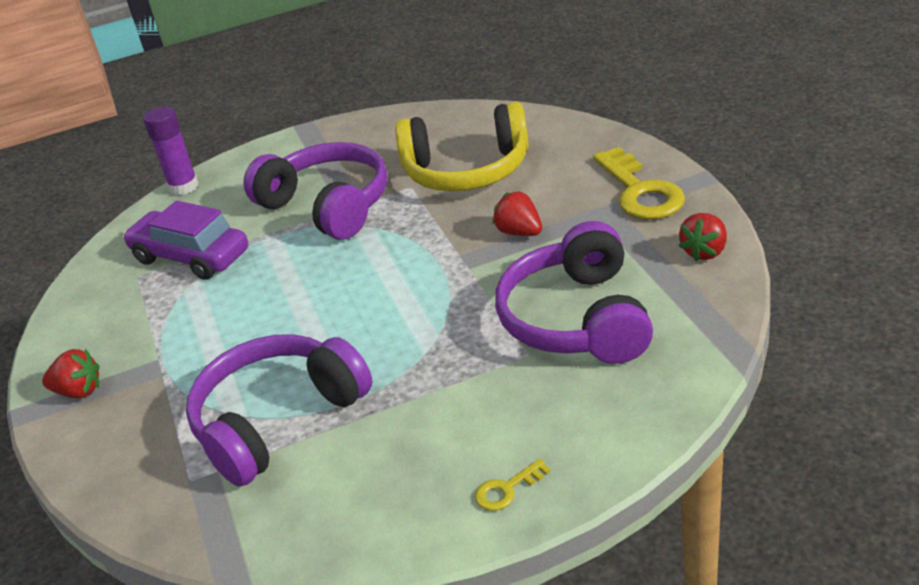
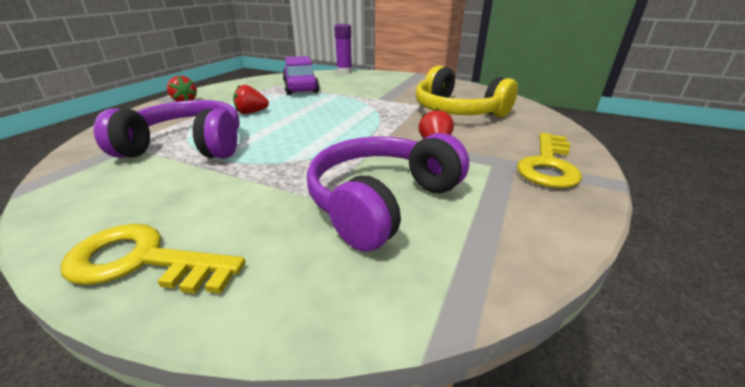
camera: 40 degrees right, 5 degrees down
(327, 206) = (374, 95): purple headphones -> none
(507, 489) = (142, 261): yellow key -> yellow key, size x2.19
(705, 252) = (546, 225): red strawberry -> red strawberry (251, 112)

